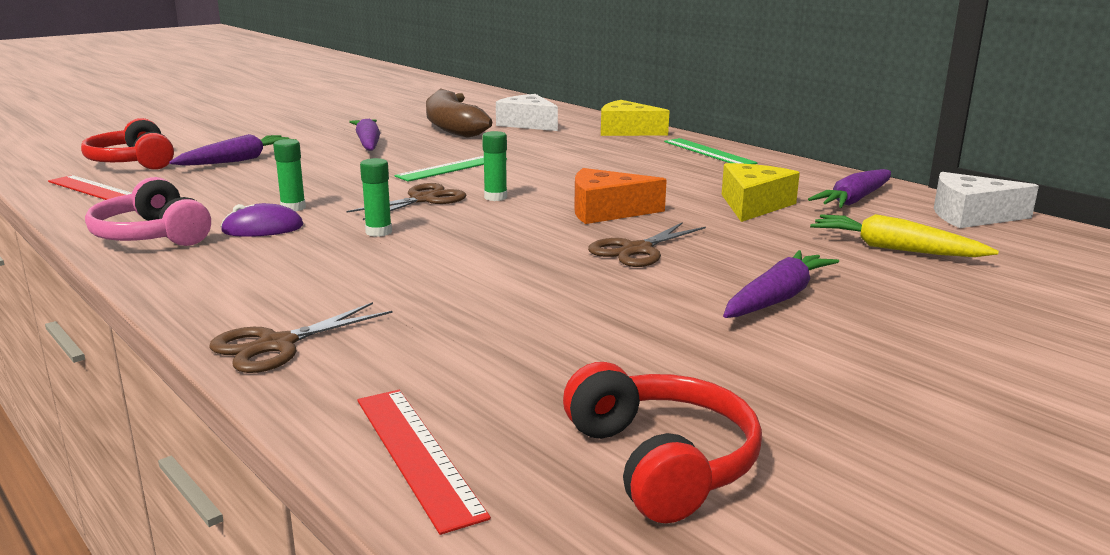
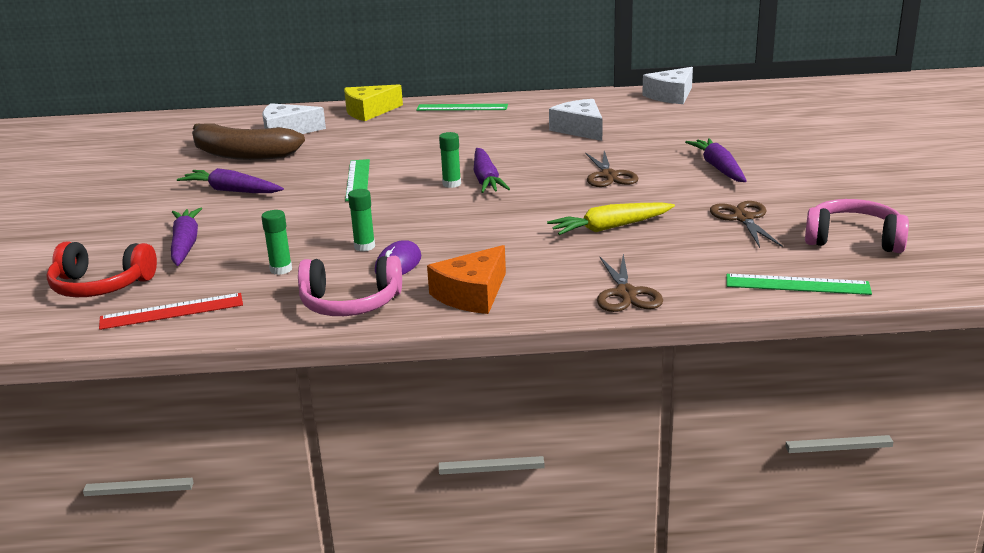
camera: 50 degrees left, 5 degrees up
(378, 232) = (467, 231): green glue stick -> green glue stick (281, 269)
(417, 454) = (797, 284): red ruler -> green ruler
(423, 199) = (419, 204): brown scissors -> brown scissors (743, 218)
(606, 211) = (531, 164): orange cheese -> orange cheese (472, 294)
(661, 462) = (853, 240): red headphones -> pink headphones
(753, 205) = (580, 129): yellow cheese -> white cheese
(854, 200) = (609, 107): purple carrot -> purple carrot (486, 179)
(895, 249) = (691, 125): yellow carrot -> yellow carrot (611, 227)

